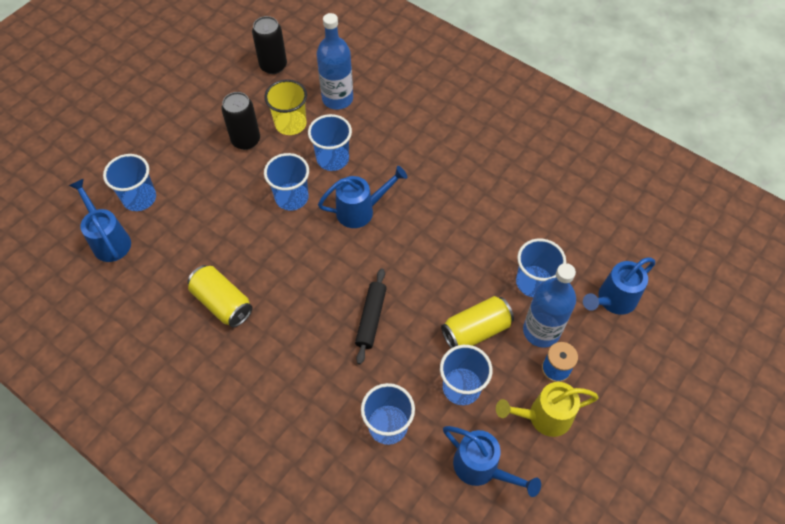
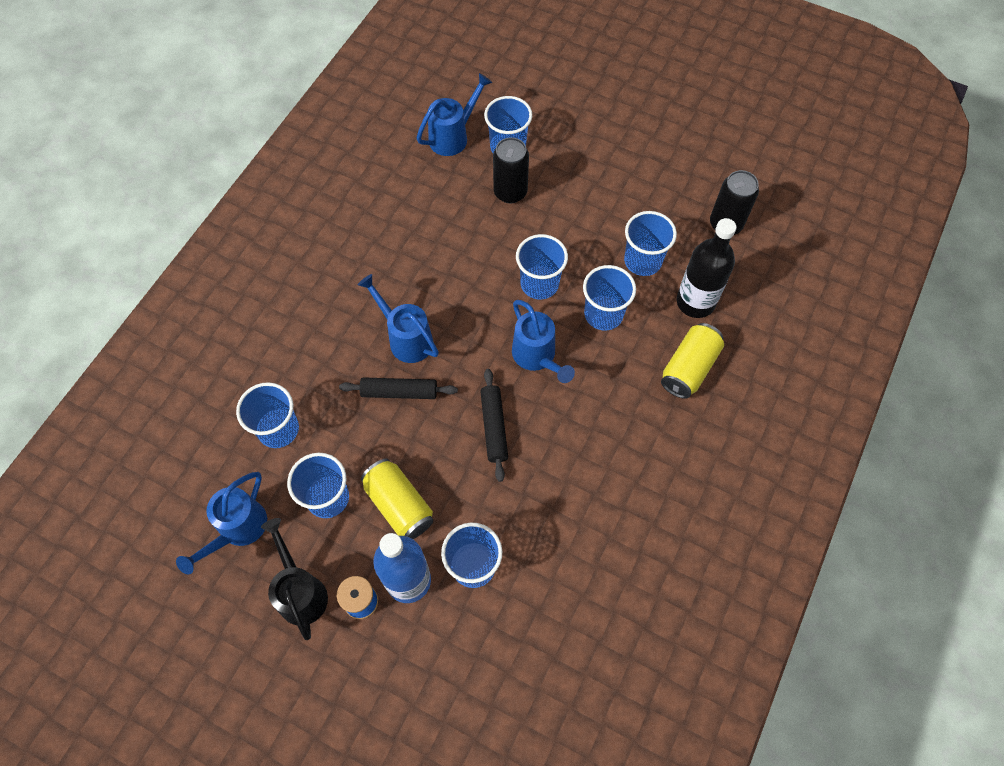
camera: 80 degrees right, 5 degrees up
(222, 303) = (397, 250): yellow can -> yellow can (689, 368)
(246, 140) = (607, 222): black can -> black can (510, 192)
(290, 124) = (642, 261): yellow cup -> blue cup
(337, 99) = (695, 302): blue bottle -> black bottle
(418, 251) = (494, 427): none -> black rolling pin
(543, 417) = (300, 591): yellow watering can -> black watering can
(613, 300) = (464, 668): blue watering can -> blue watering can (406, 338)

